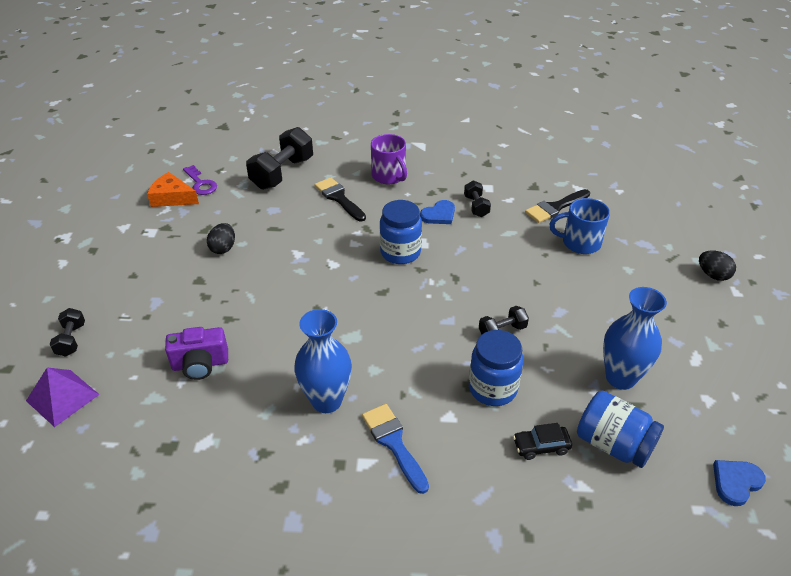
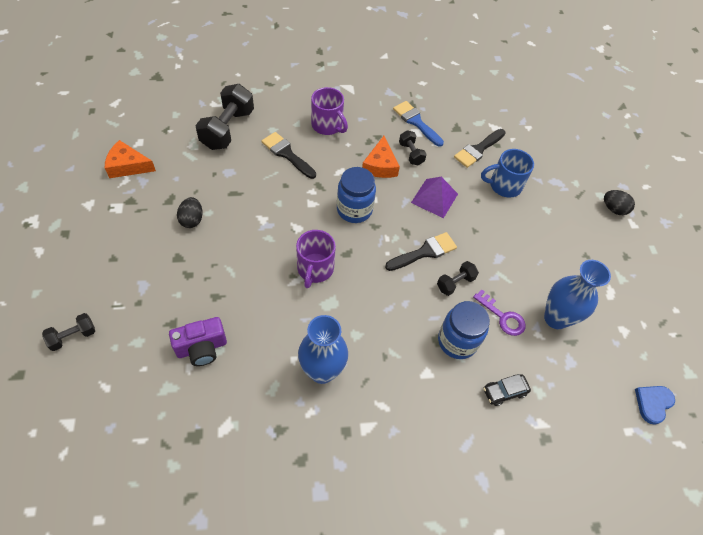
camera: 15 degrees left, 15 degrees up
(62, 397) = (82, 399): purple pyramid -> purple pyramid (434, 198)
(71, 340) = (73, 336): black dumbbell -> black dumbbell turned 75 degrees clockwise
(201, 183) = (151, 147): purple key -> purple key (503, 317)
(343, 303) = (315, 269): none -> purple mug
(394, 443) = (387, 405): blue brush -> blue brush (416, 122)
(439, 215) = (380, 165): blue heart -> orange cheese
(472, 298) = (424, 252): none -> black brush
(613, 444) = (559, 381): blue jar -> none

